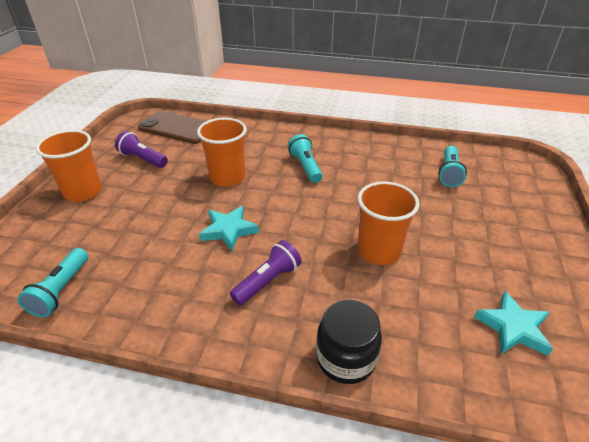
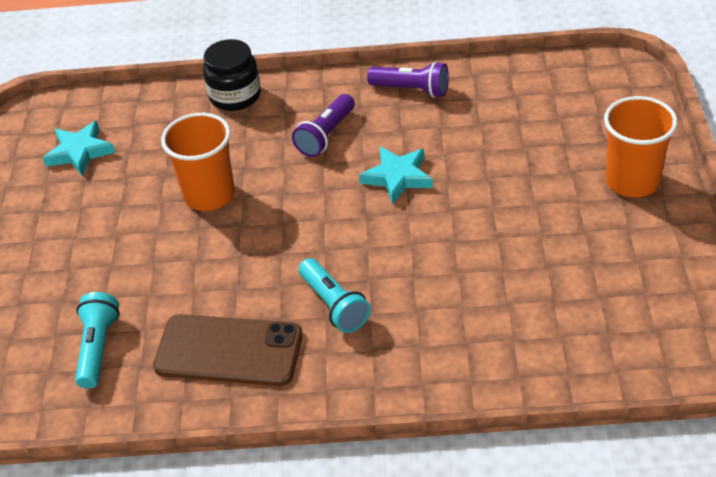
camera: 170 degrees right, 5 degrees up
(61, 290) = (528, 81): turquoise flashlight -> none
(143, 159) = (605, 256): purple flashlight -> purple flashlight (412, 90)
(177, 128) = (613, 344): brown phone -> brown phone (229, 350)
(227, 177) = (446, 254): orange cup -> none

